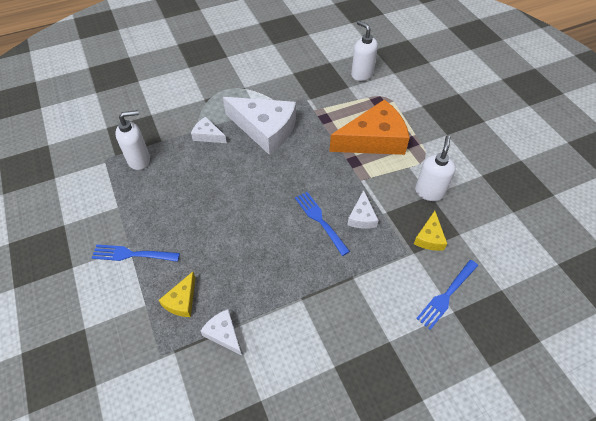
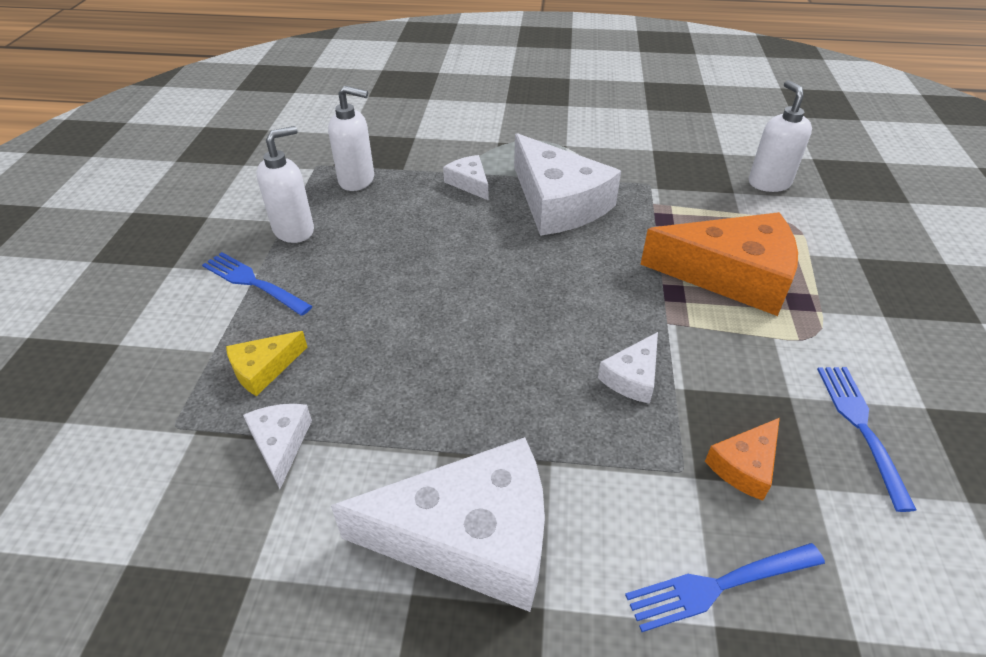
camera: 30 degrees right, 10 degrees down
(320, 221) = (555, 353): blue fork -> blue fork (861, 428)
(342, 329) = (471, 536): none -> white cheese
(429, 192) = (792, 391): white soap dispenser -> white soap dispenser (294, 230)
(429, 237) = (745, 465): yellow cheese -> orange cheese

